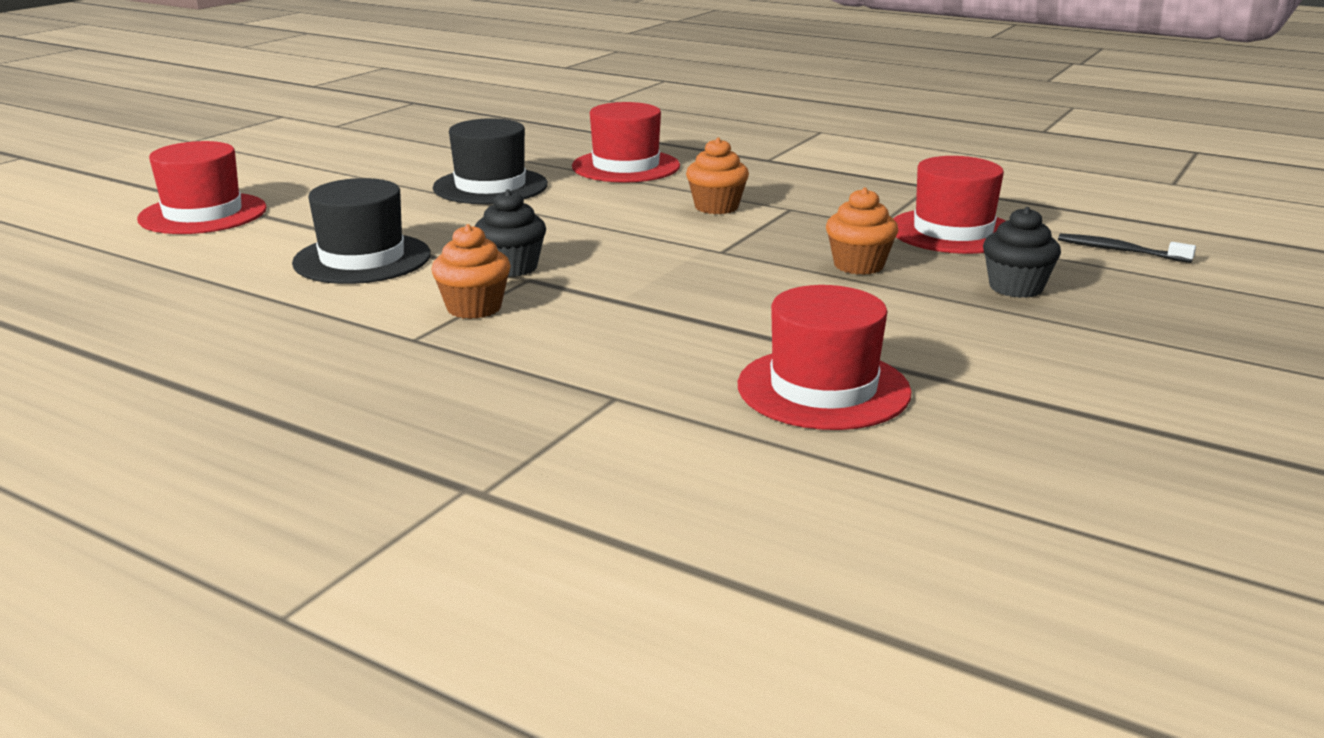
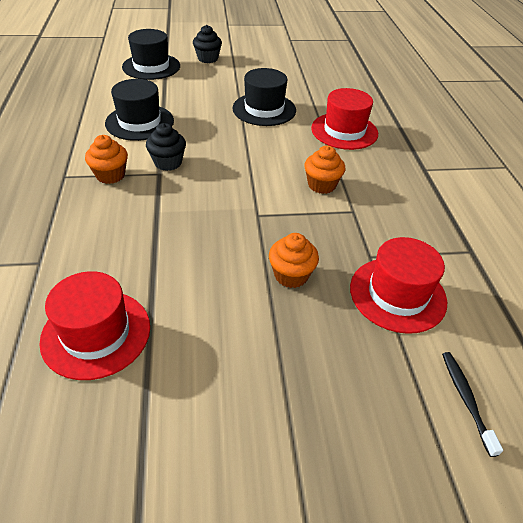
camera: 50 degrees right, 20 degrees up
(203, 214) = (151, 66): red hat -> black hat
(1016, 288) = (327, 363): black cupcake -> black cupcake (208, 58)

